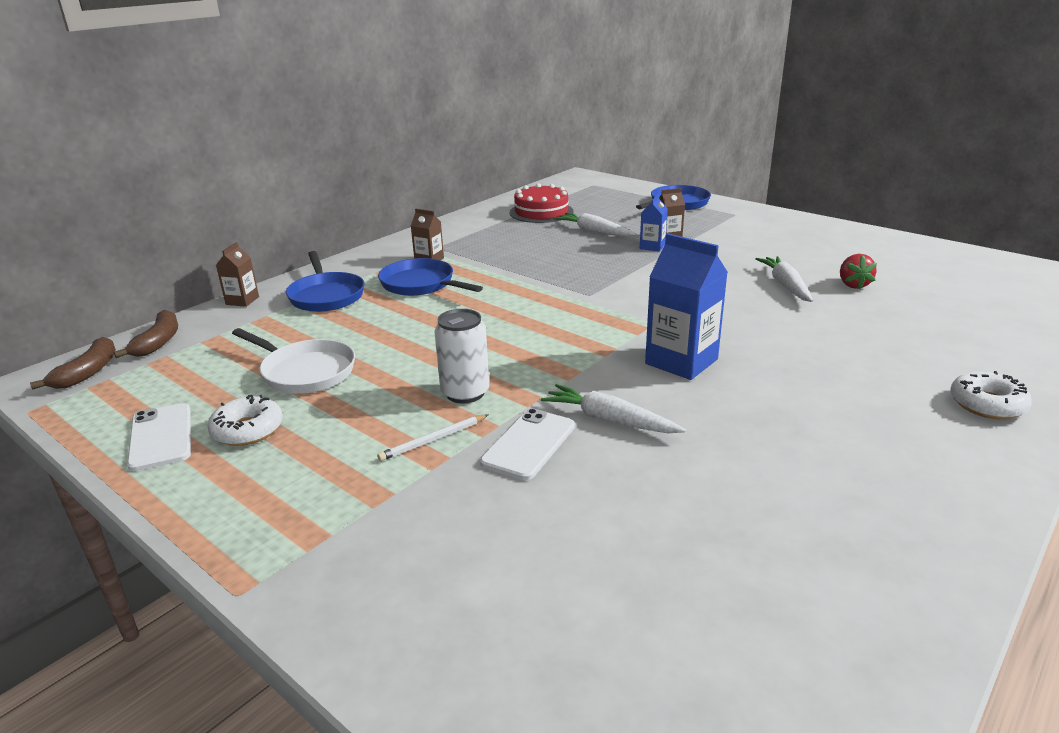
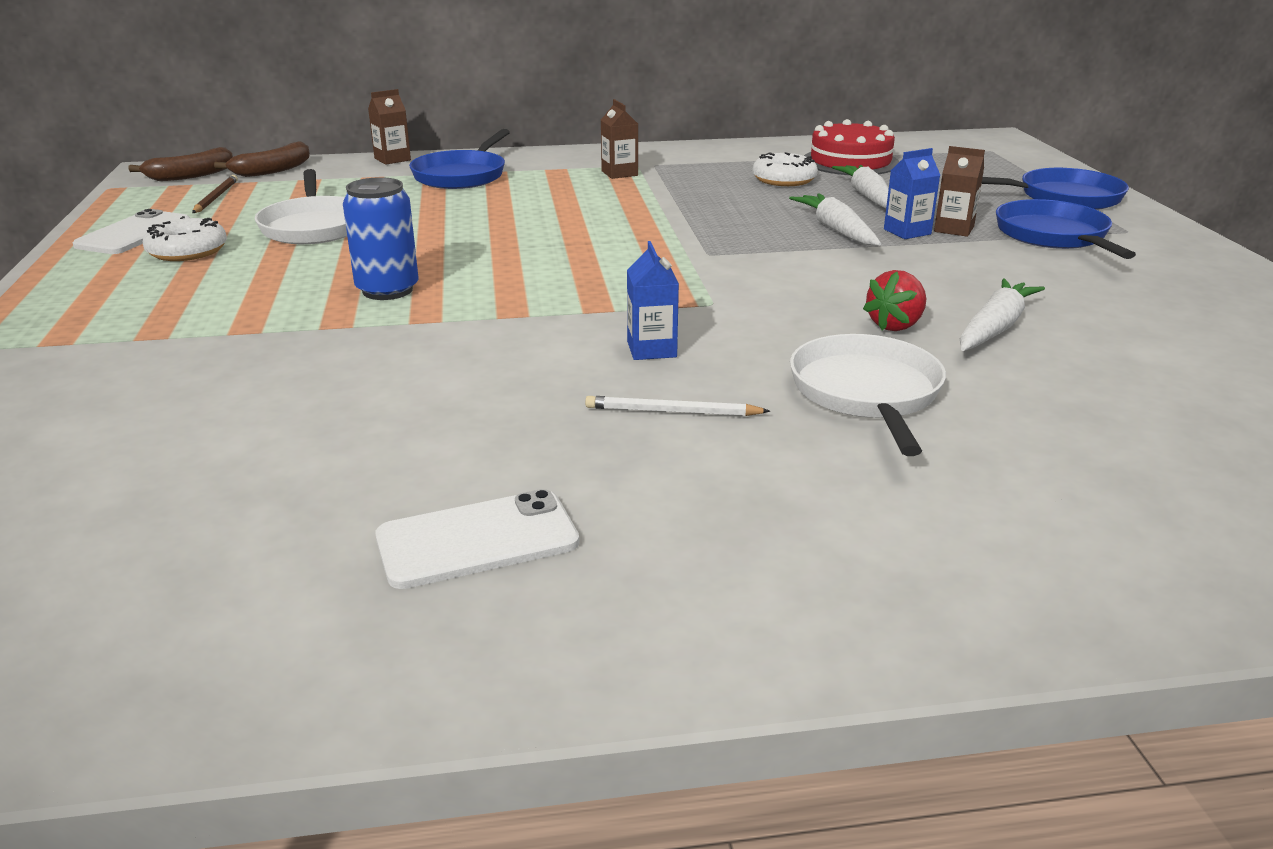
camera: 40 degrees right, 0 degrees up
(162, 381) = (216, 197): none -> brown pencil
(421, 284) = (562, 191): blue pan -> blue pan (1054, 236)
(433, 440) = (280, 314): white pencil -> white pencil (672, 412)
(465, 393) = (387, 290): white can -> blue can
(528, 444) = (338, 351): white phone -> white phone (477, 540)
(609, 420) = (451, 366): white carrot -> white carrot (836, 230)
(681, 361) = (651, 349): blue carton -> blue carton, size x0.54
(808, 341) = (867, 394): none -> white pan
(853, 285) = (1112, 363): red strawberry -> red strawberry (895, 325)
(987, 404) = (955, 574): white donut -> white donut (784, 179)

